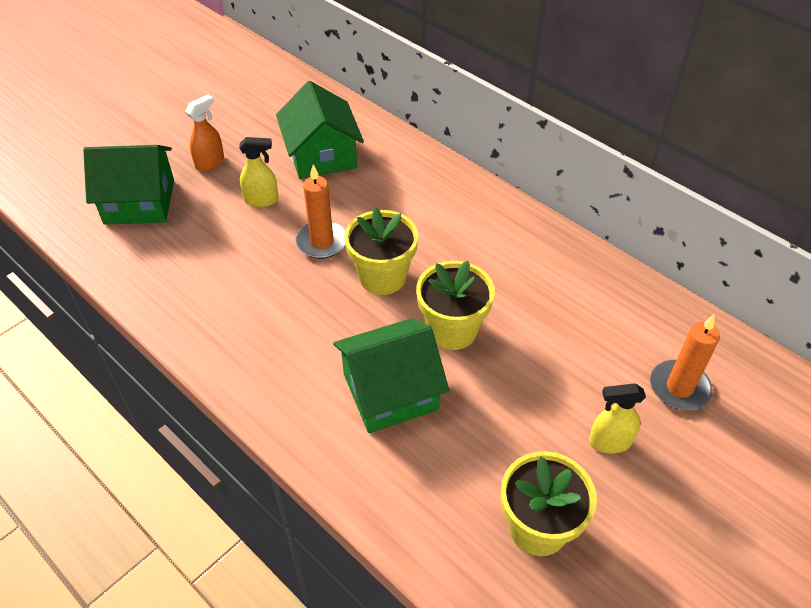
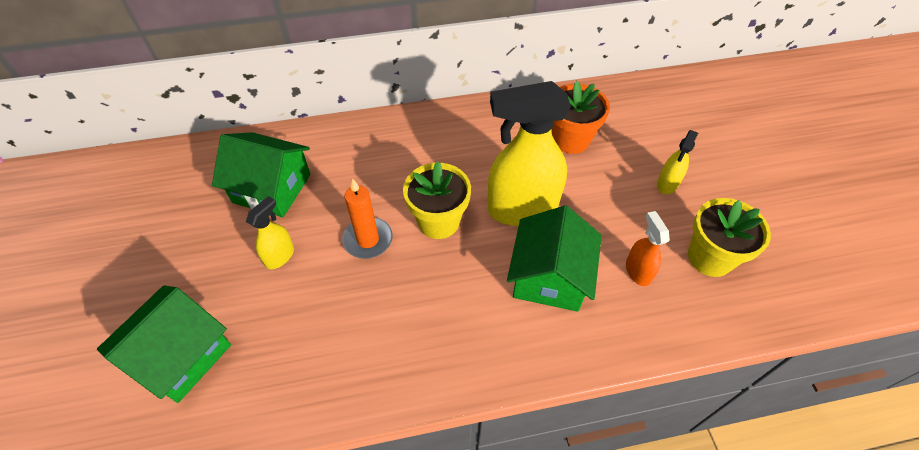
camera: 55 degrees left, 5 degrees up
(210, 163) = (192, 271): orange spray bottle -> orange spray bottle (637, 271)
(452, 330) = (521, 209): yellow flower pot -> yellow spray bottle
(585, 325) = (570, 139): none -> orange flower pot
(679, 388) = (648, 128): orange candle -> none

